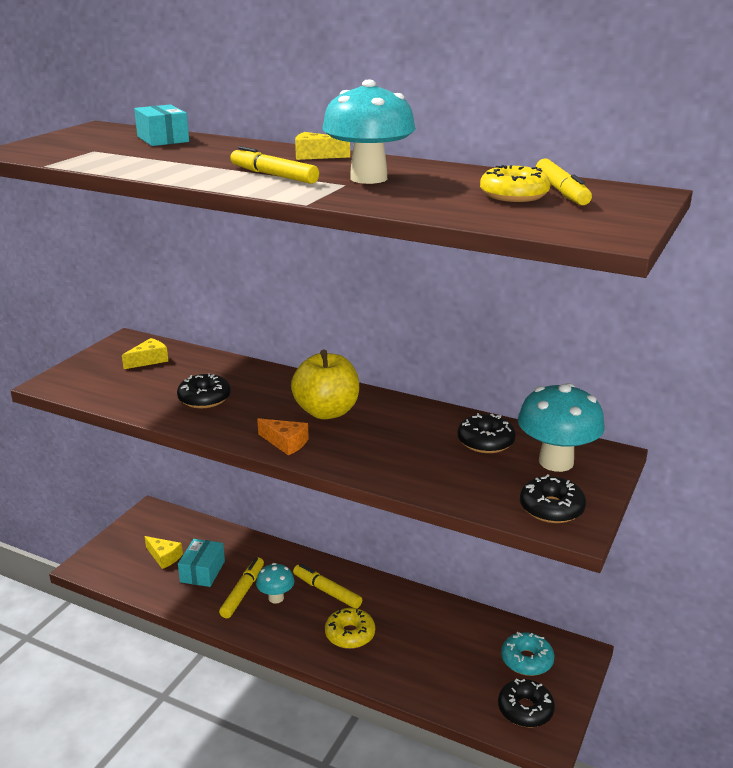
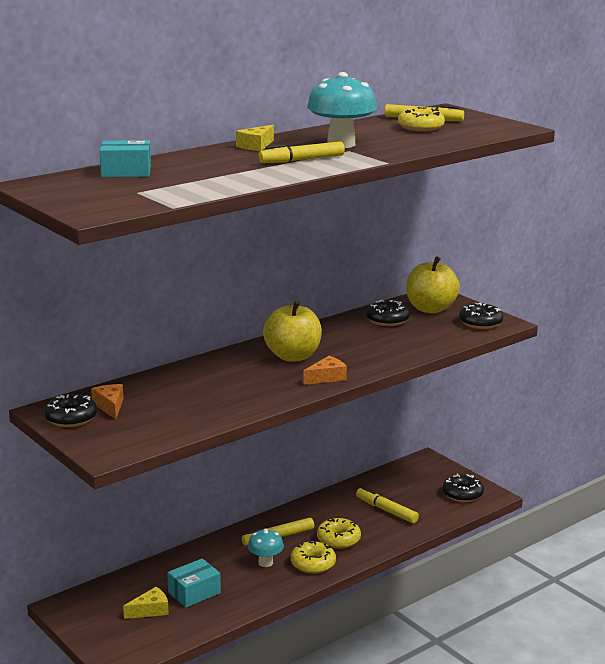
camera: 65 degrees left, 5 degrees down
(149, 360) = (110, 406): yellow cheese -> orange cheese
(202, 571) = (194, 593): turquoise box -> turquoise box turned 75 degrees counterclockwise
(204, 399) = (219, 394): black donut -> black donut (71, 418)
(243, 592) = (243, 577): yellow marker -> yellow marker (386, 510)
(292, 630) = (313, 564): none -> yellow donut
(526, 660) = (419, 479): turquoise donut -> none
(556, 462) = (430, 309): turquoise mushroom -> yellow apple

